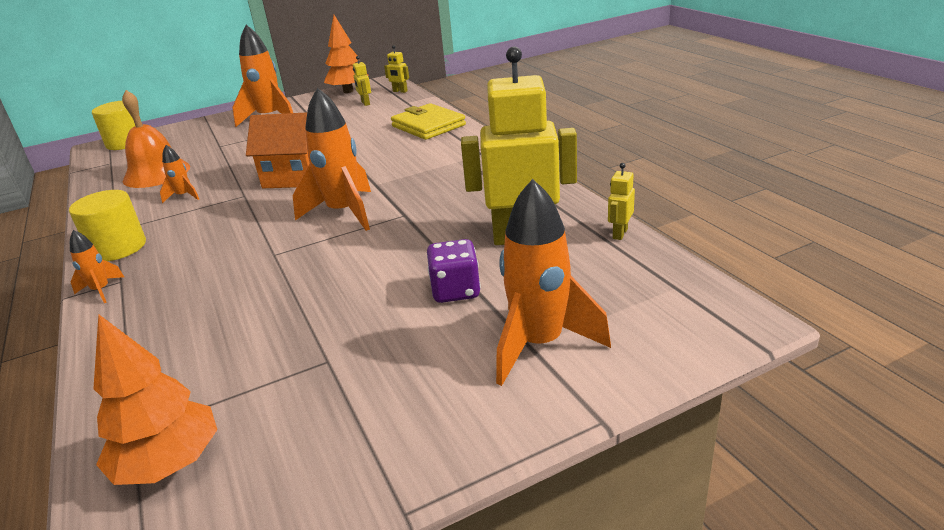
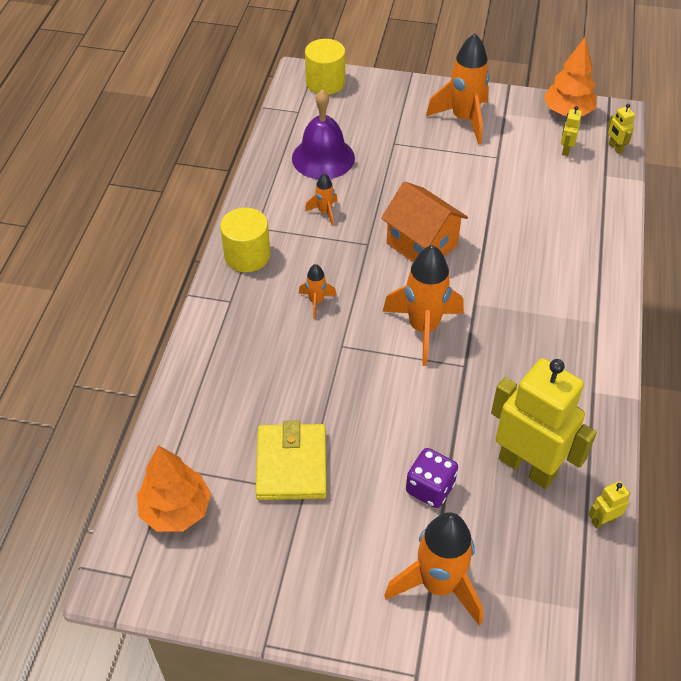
camera: 35 degrees right, 20 degrees up
(101, 290) = (214, 304): orange rocket -> orange rocket (316, 302)
(156, 173) = (323, 158): orange bell -> purple bell
(428, 126) = (590, 237): yellow wallet -> yellow wallet (291, 464)

